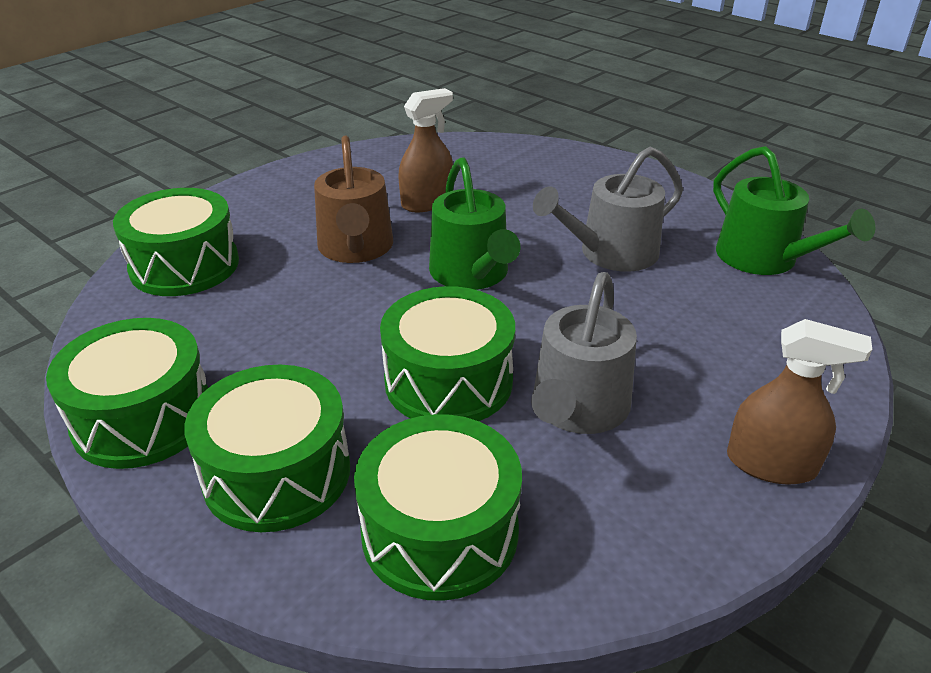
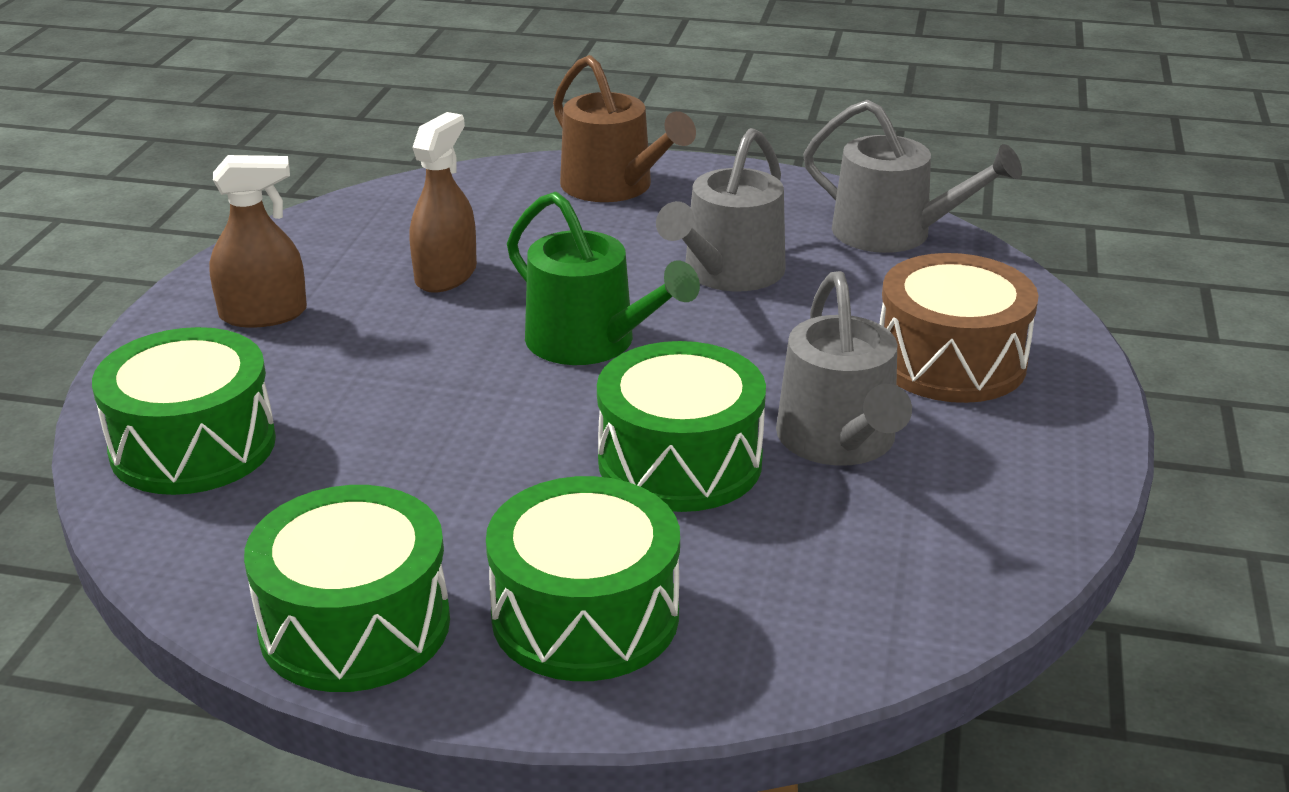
camera: 30 degrees left, 5 degrees down
(356, 248) = (412, 356): brown watering can -> brown watering can (614, 186)
(440, 531) = (813, 598): green drum -> none
(723, 374) = (950, 361): none -> brown drum
(764, 259) = (893, 233): green watering can -> grey watering can
(771, 464) = (1058, 426): brown spray bottle -> brown spray bottle (263, 314)

